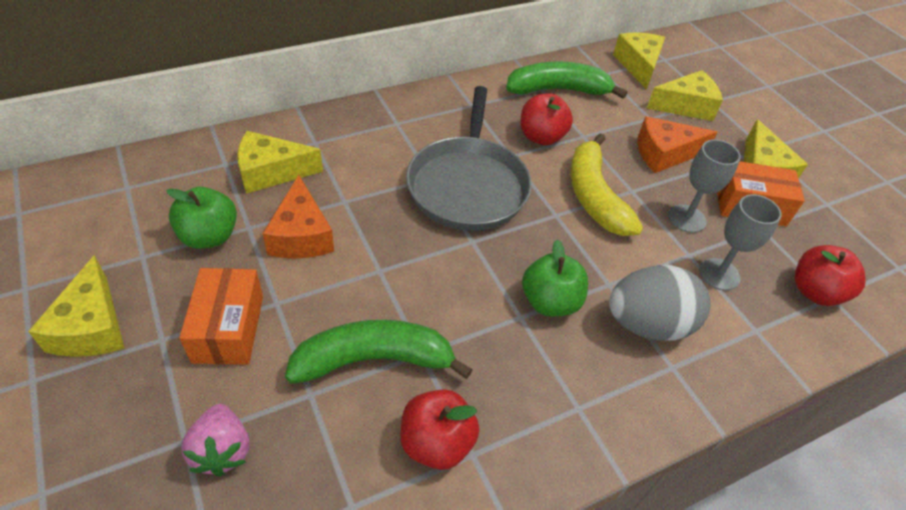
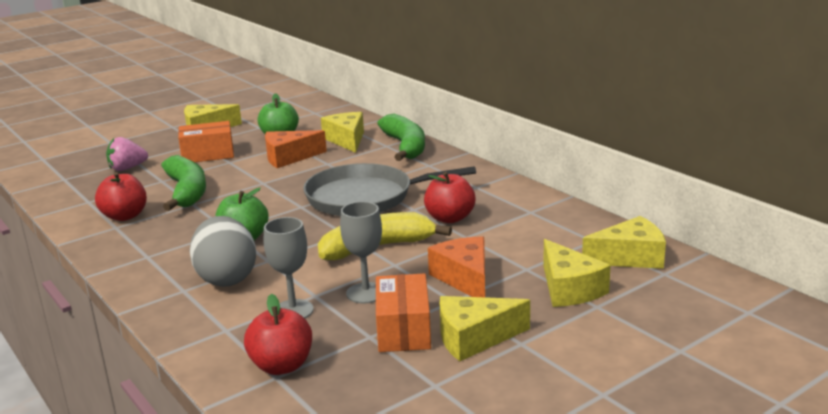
camera: 85 degrees right, 25 degrees down
(558, 90) = (535, 219): green banana -> green banana (405, 147)

